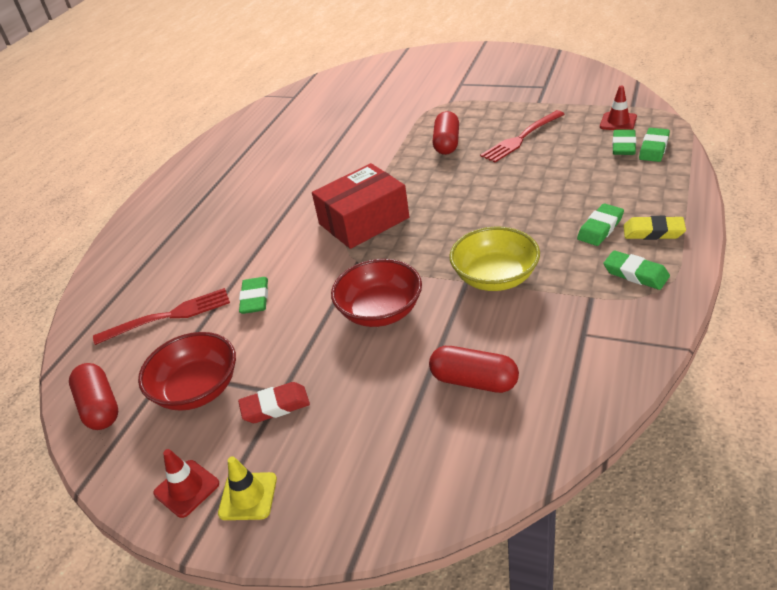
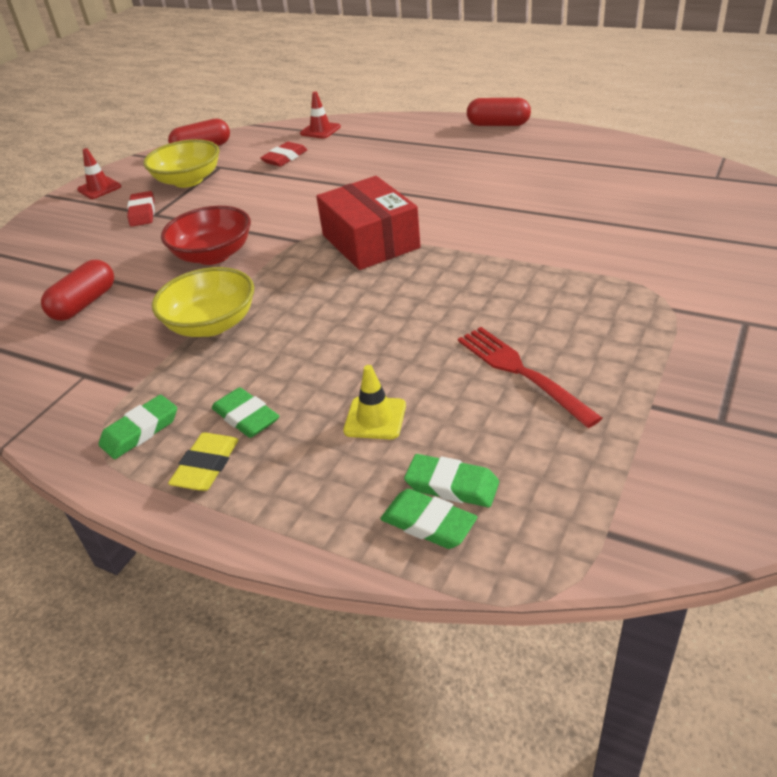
camera: 95 degrees right, 0 degrees up
(168, 316) = (285, 158): red fork -> red eraser
(197, 389) = (188, 180): red bowl -> yellow bowl
(248, 496) = (71, 210): yellow traffic cone -> yellow traffic cone (375, 418)
(255, 298) = (280, 192): green eraser -> none
(446, 143) = (530, 301): red capsule -> red capsule (498, 124)
(618, 122) = (542, 496): red traffic cone -> red traffic cone (320, 130)

